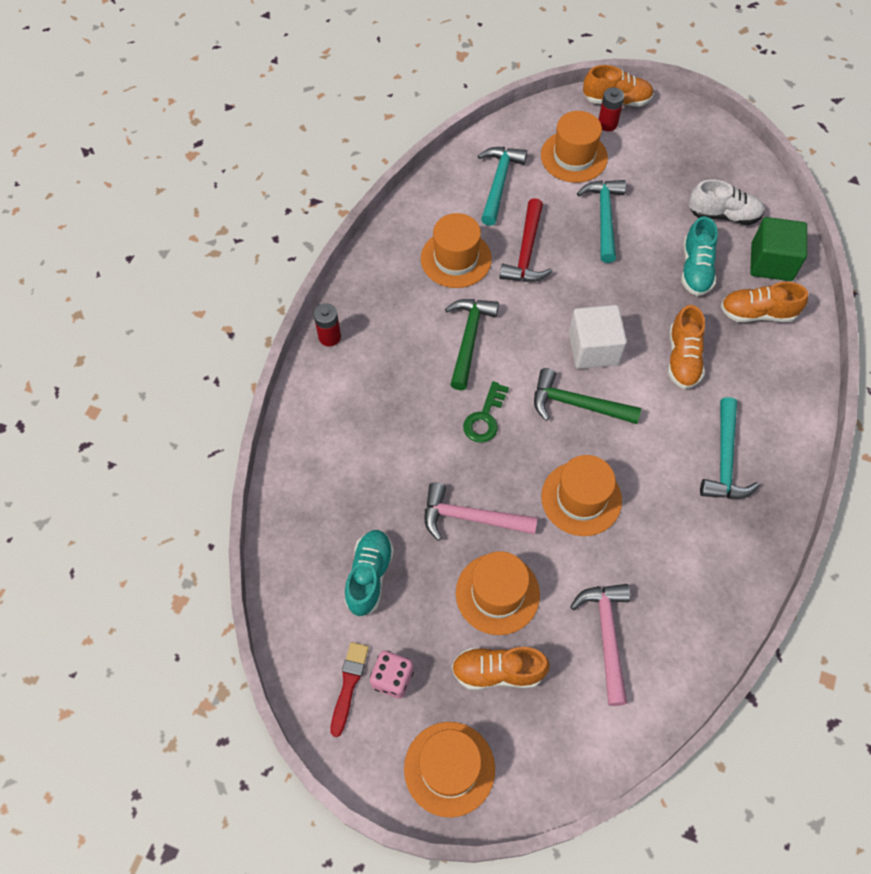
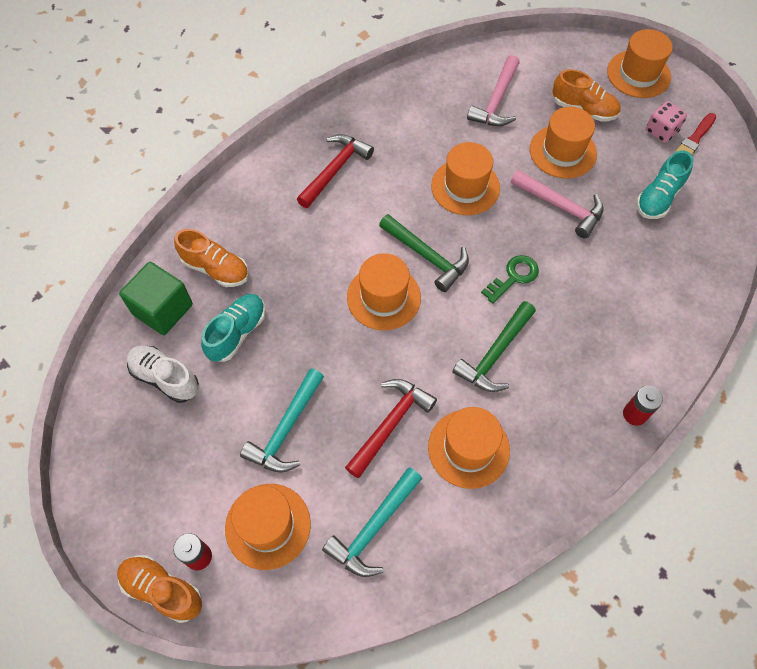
camera: 155 degrees left, 0 degrees up
(593, 349) = (383, 297): white cube -> orange hat
(682, 358) = (311, 257): orange shoe -> none
(724, 460) = (335, 170): turquoise hammer -> red hammer

